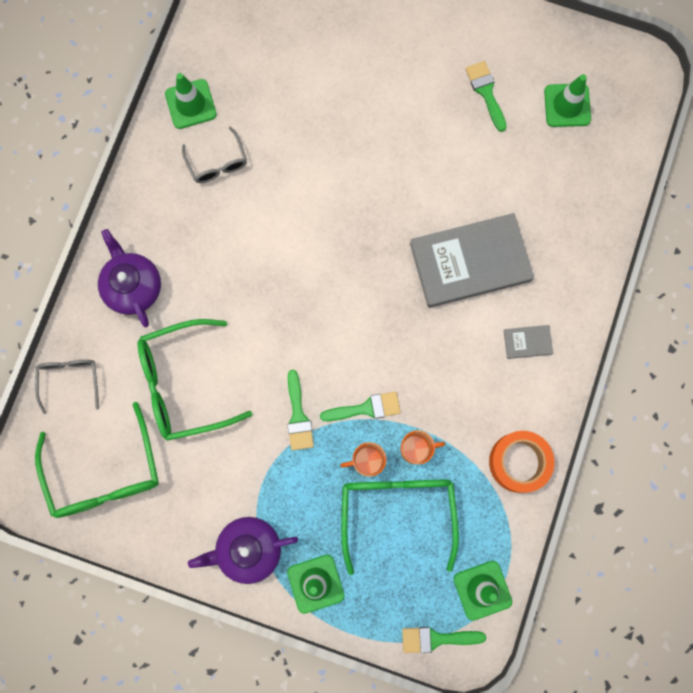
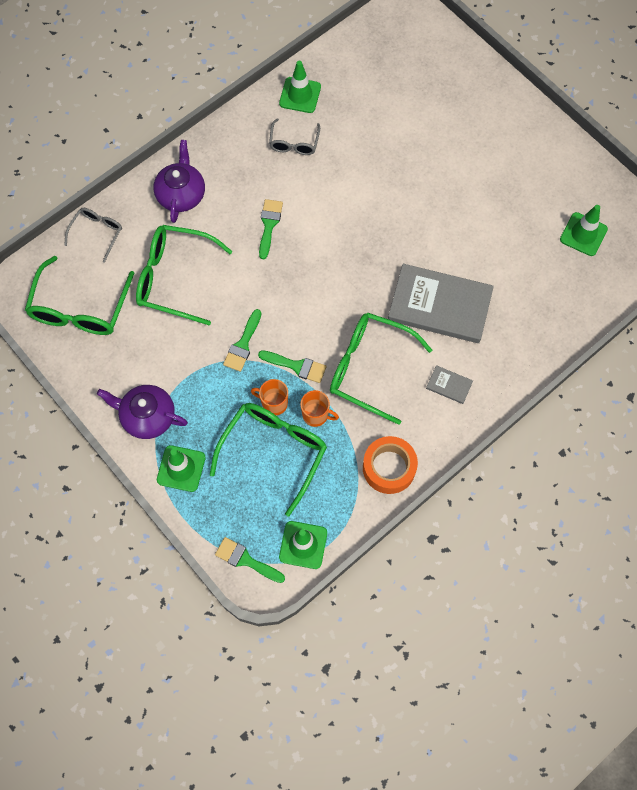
camera: 30 degrees right, 10 degrees down
(439, 369) = (368, 368): none -> green glasses
(486, 92) = (525, 194): green brush -> green brush (269, 225)

